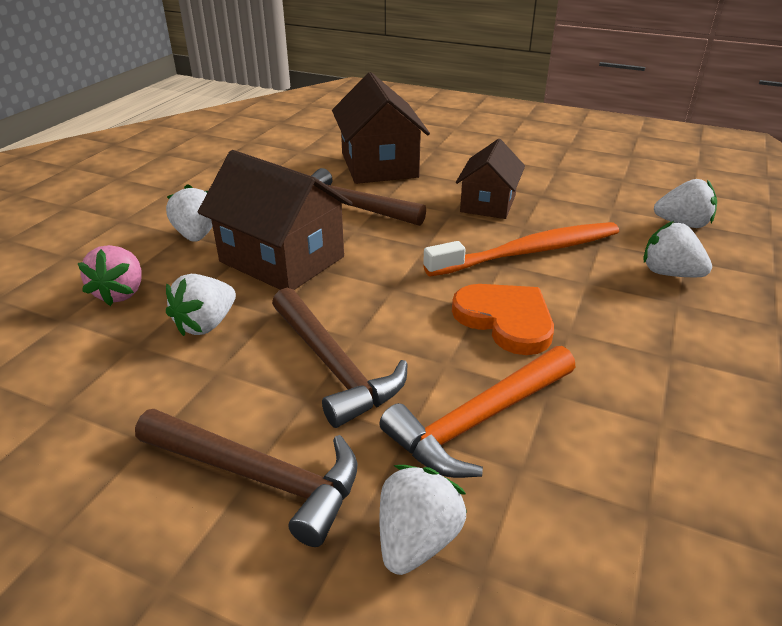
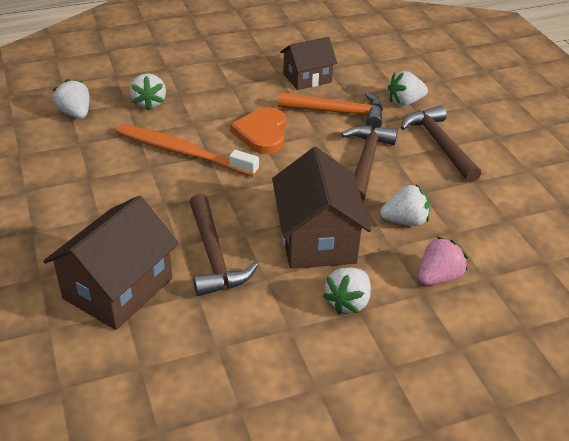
camera: 135 degrees left, 5 degrees up
(488, 203) = (130, 195): brown house -> brown house (307, 78)

